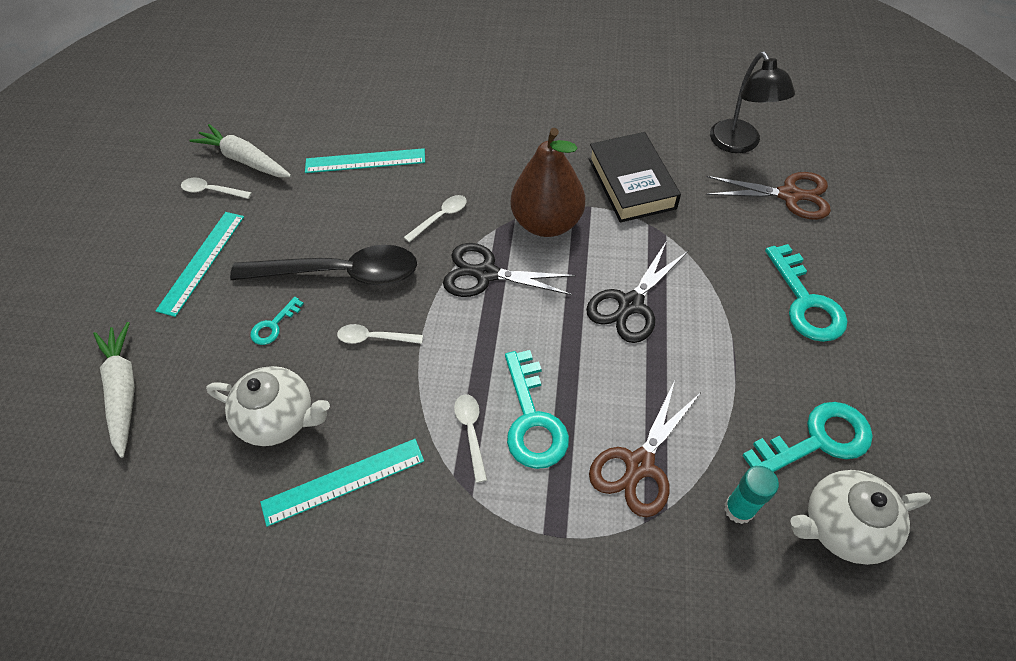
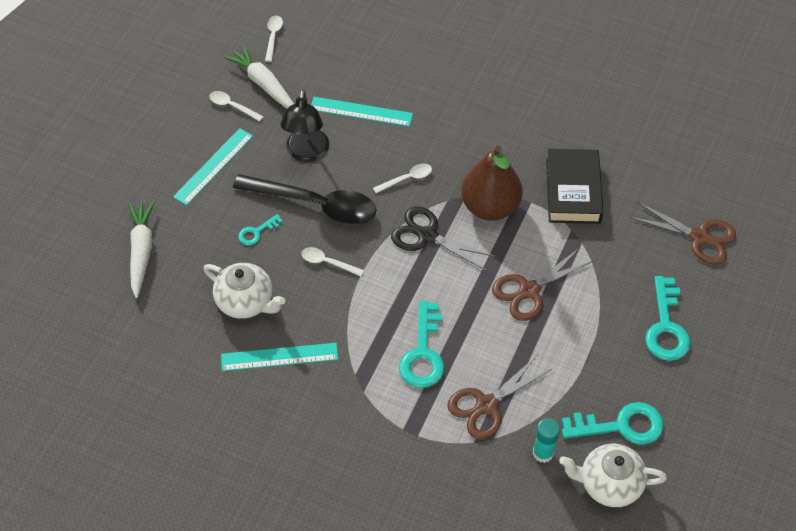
camera: 15 degrees right, 0 degrees up
(471, 432) = (377, 349): white spoon -> white spoon (273, 37)
(630, 305) = (529, 291): black scissors -> brown scissors
(739, 144) = (680, 180): black lamp -> black lamp (306, 153)

